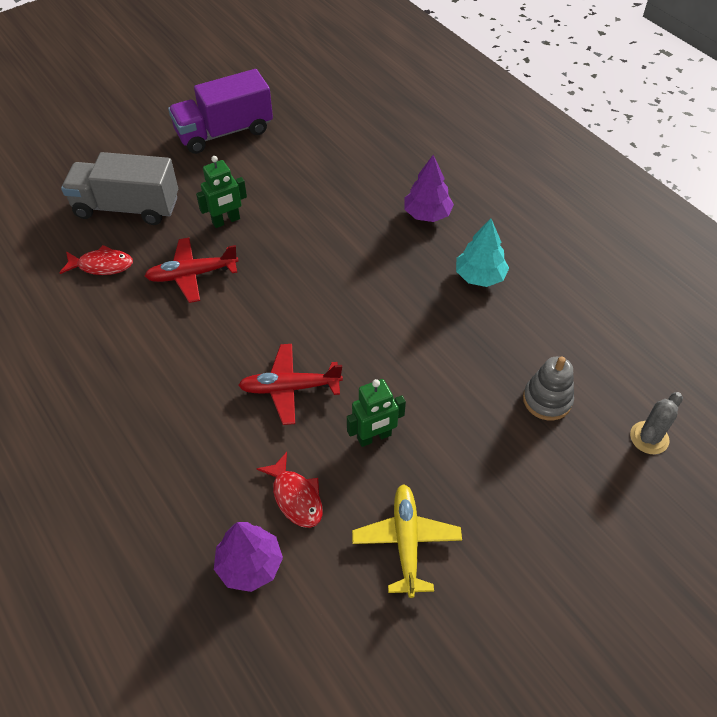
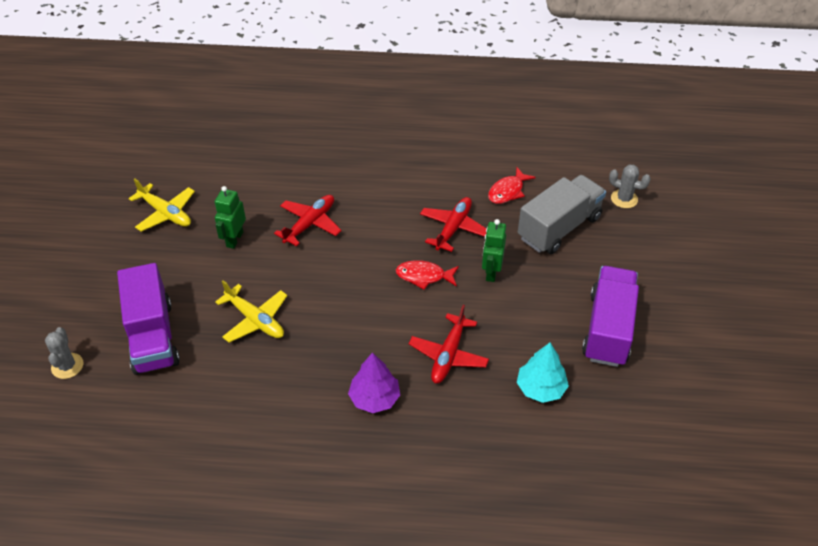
camera: 130 degrees right, 5 degrees down
(48, 186) = (624, 199): none -> grey cactus
(250, 564) = (230, 154): purple tree -> none
(295, 497) = (242, 188): red fish -> red fish (424, 276)
(342, 198) = (448, 355): none -> red plane
(445, 339) = (255, 320): none -> yellow plane
(480, 276) = (280, 382): turquoise tree -> turquoise tree (541, 388)
(547, 400) = (153, 336): grey stacking toy -> purple truck

